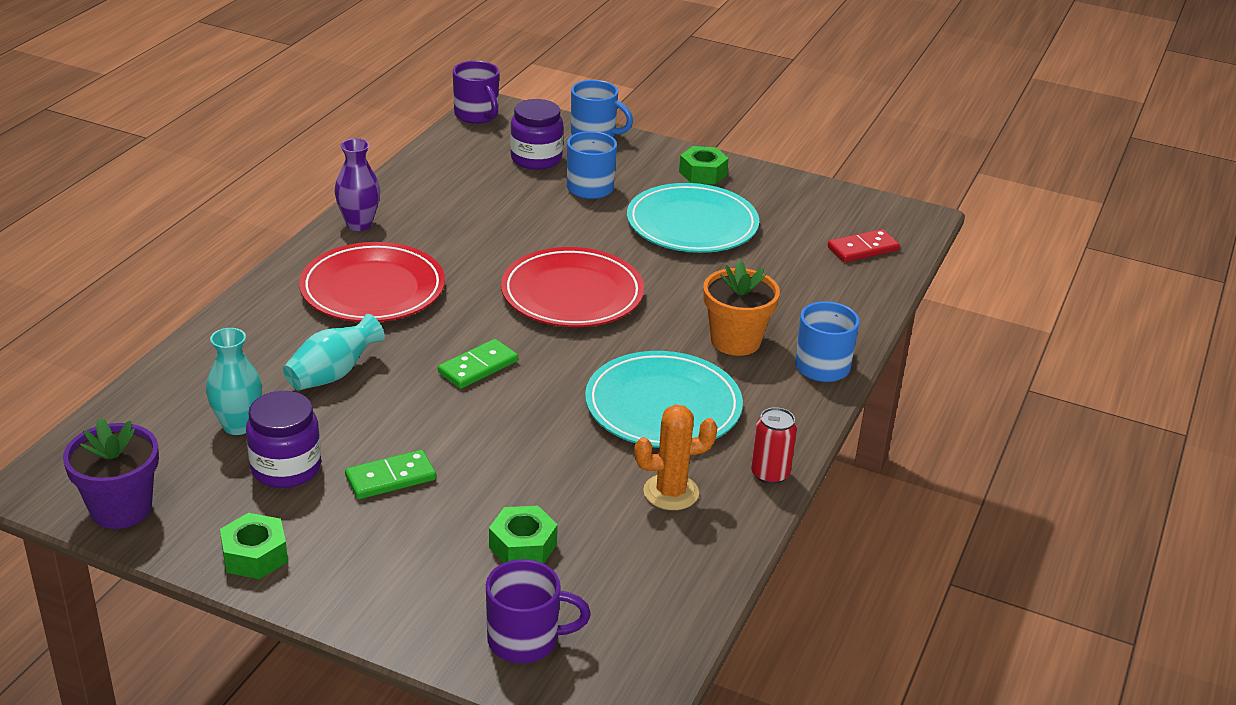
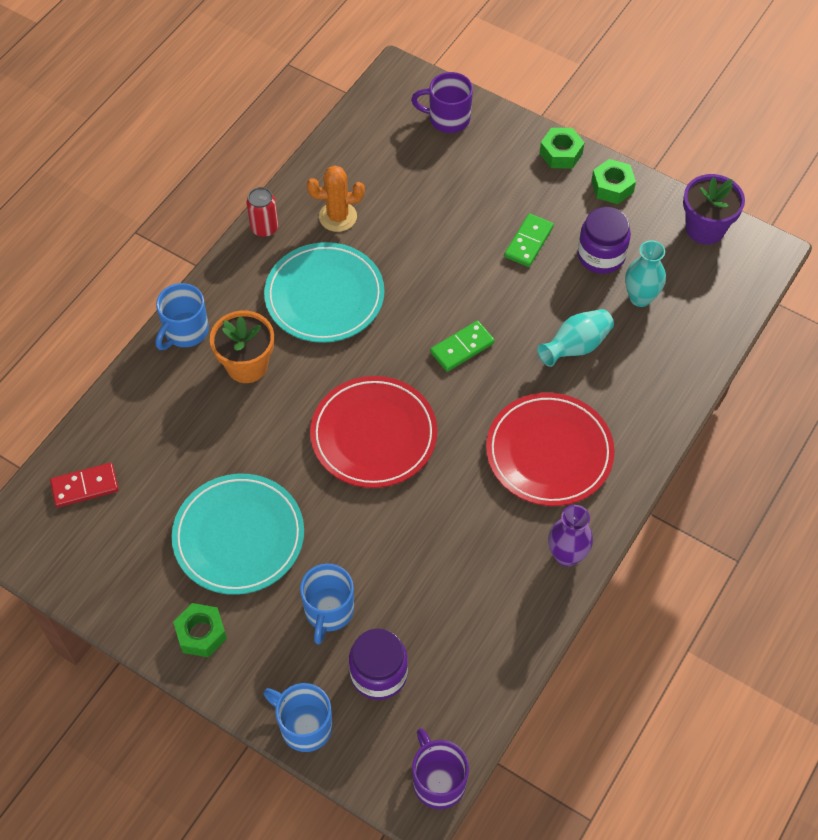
camera: 170 degrees left, 25 degrees up
(390, 478) = (528, 242): green domino -> green domino turned 45 degrees counterclockwise
(522, 546) = (443, 182): green nut -> green nut (561, 153)

